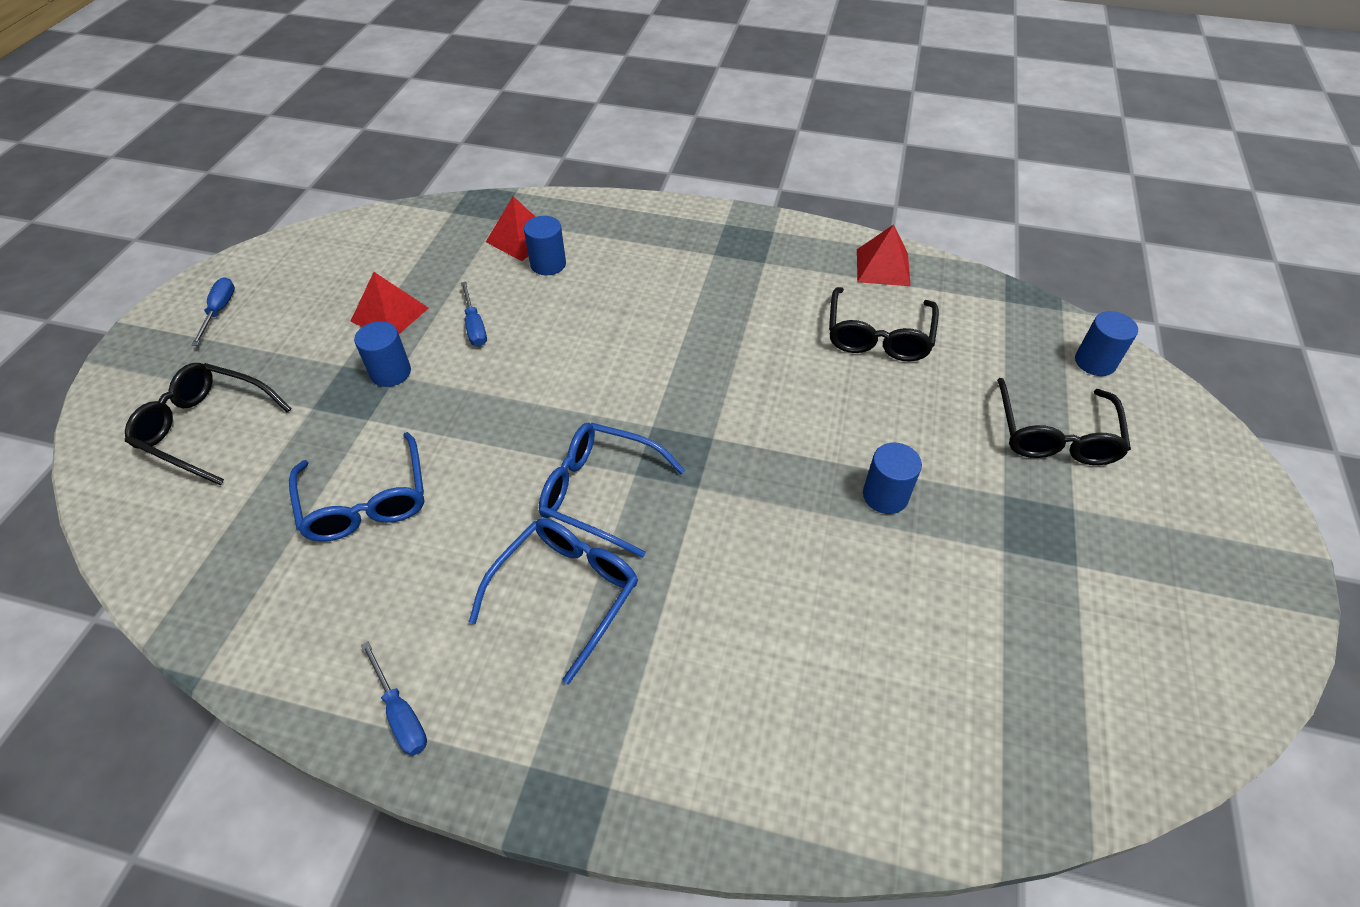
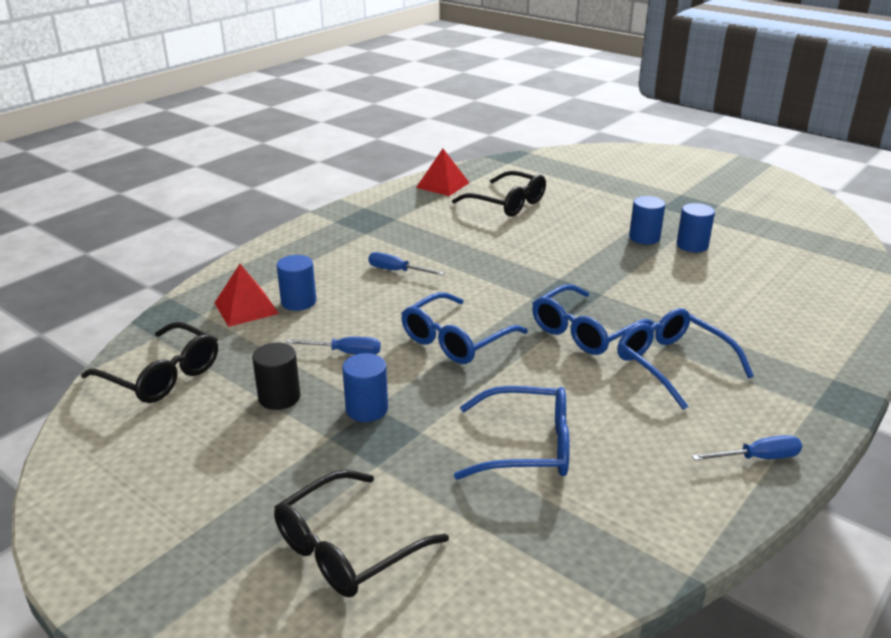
camera: 65 degrees left, 20 degrees down
(219, 311) = (143, 521): blue screwdriver -> blue screwdriver (396, 271)
(390, 314) = (279, 397): red pyramid -> black cylinder
(532, 393) = (456, 340): none -> blue glasses
(1055, 434) = (625, 182): black glasses -> black glasses (161, 375)
(1095, 362) = (578, 157): blue cylinder -> blue cylinder (692, 245)

